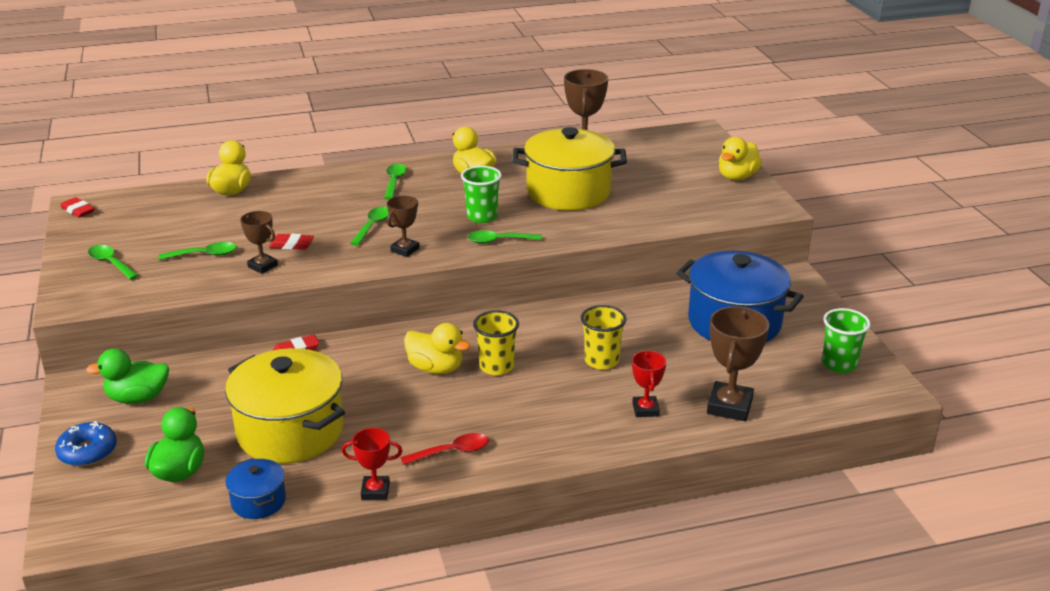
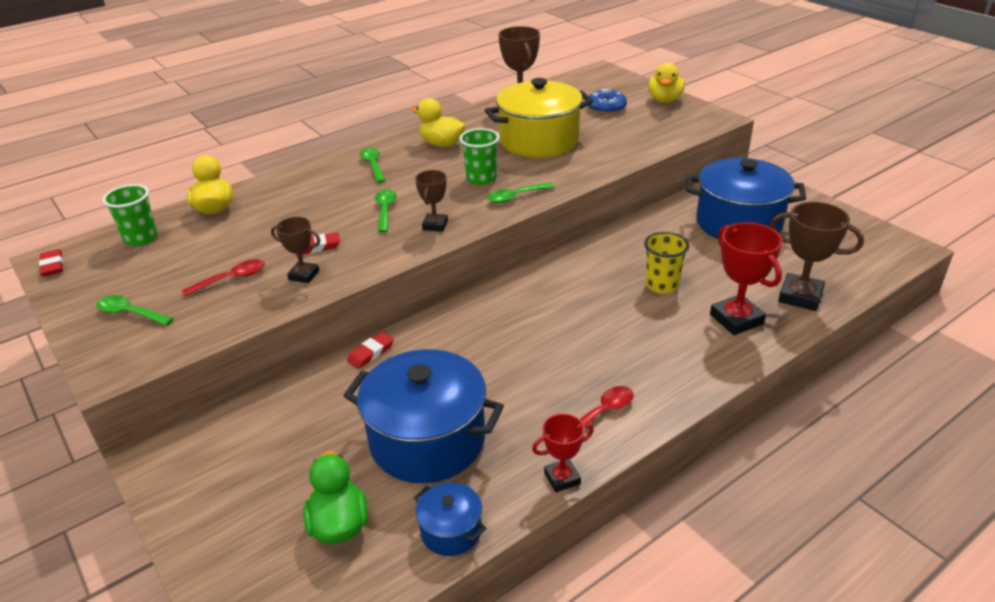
camera: 20 degrees left, 5 degrees up
(78, 210) = (52, 266): red eraser -> red eraser turned 45 degrees clockwise
(87, 452) = (215, 536): blue donut -> blue donut (606, 108)
(138, 398) = (233, 453): green duck -> none
(204, 255) = (231, 279): green spoon -> red spoon
(290, 431) = (427, 440): yellow pot -> blue pot
(436, 368) = (521, 333): yellow duck -> none
(496, 366) = (575, 315): yellow cup -> none
(645, 409) = (736, 319): red trophy -> red trophy, size x1.68
(729, 406) = (800, 296): brown trophy -> brown trophy turned 60 degrees counterclockwise
(839, 364) = (848, 237): green cup -> green cup (141, 238)

